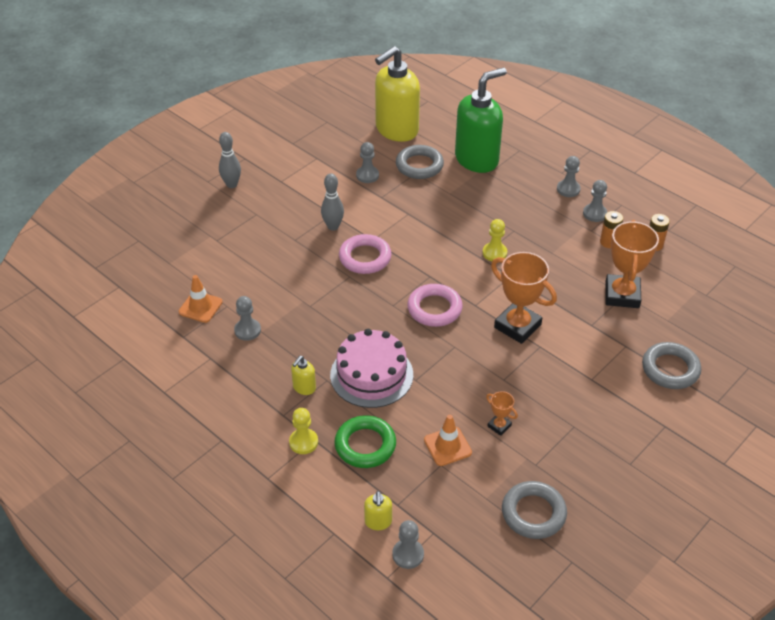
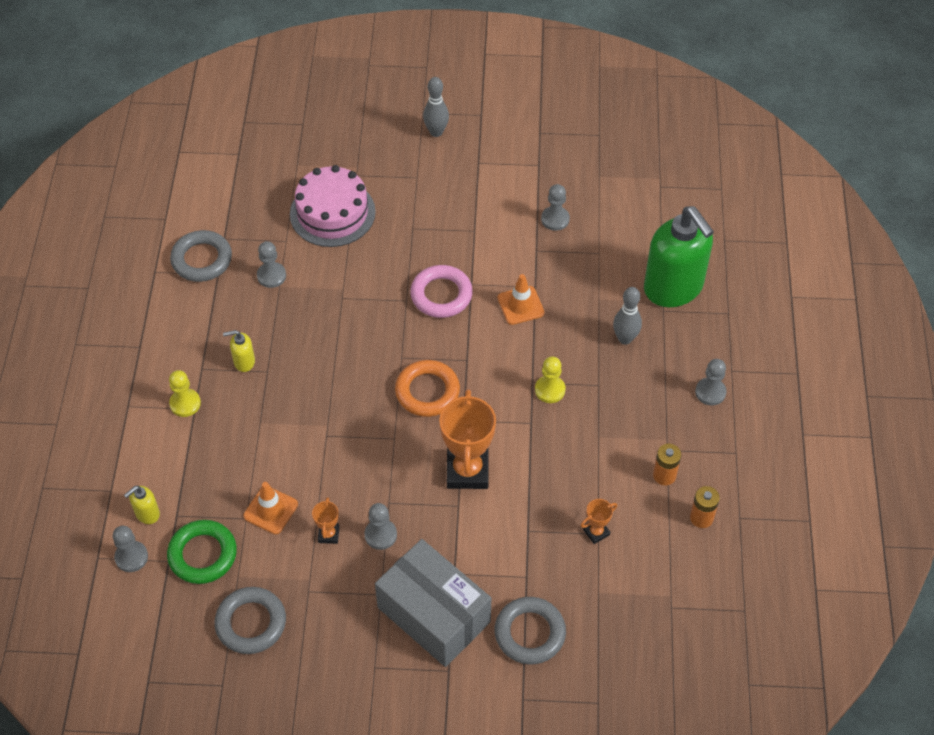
camera: 50 degrees right, 10 degrees up
(200, 307) = (267, 224): orange traffic cone -> orange traffic cone (520, 305)
(333, 226) = (458, 243): grey bowling pin -> grey bowling pin (625, 338)
(365, 445) = (219, 449): green ring -> green ring (202, 554)
(371, 375) = (302, 399): pink cake -> pink cake (332, 213)
(396, 130) = (646, 195): yellow soap dispenser -> none
(419, 165) = (613, 249): grey ring -> grey ring (202, 259)
(434, 309) = (427, 391): pink ring -> orange ring
(477, 159) = (673, 288): green soap dispenser -> green soap dispenser turned 45 degrees clockwise
(594, 213) = (696, 437): grey pawn -> grey pawn (380, 535)
(614, 408) = (434, 614): none -> grey box
(622, 295) = (596, 532): orange trophy -> orange trophy, size x0.47

